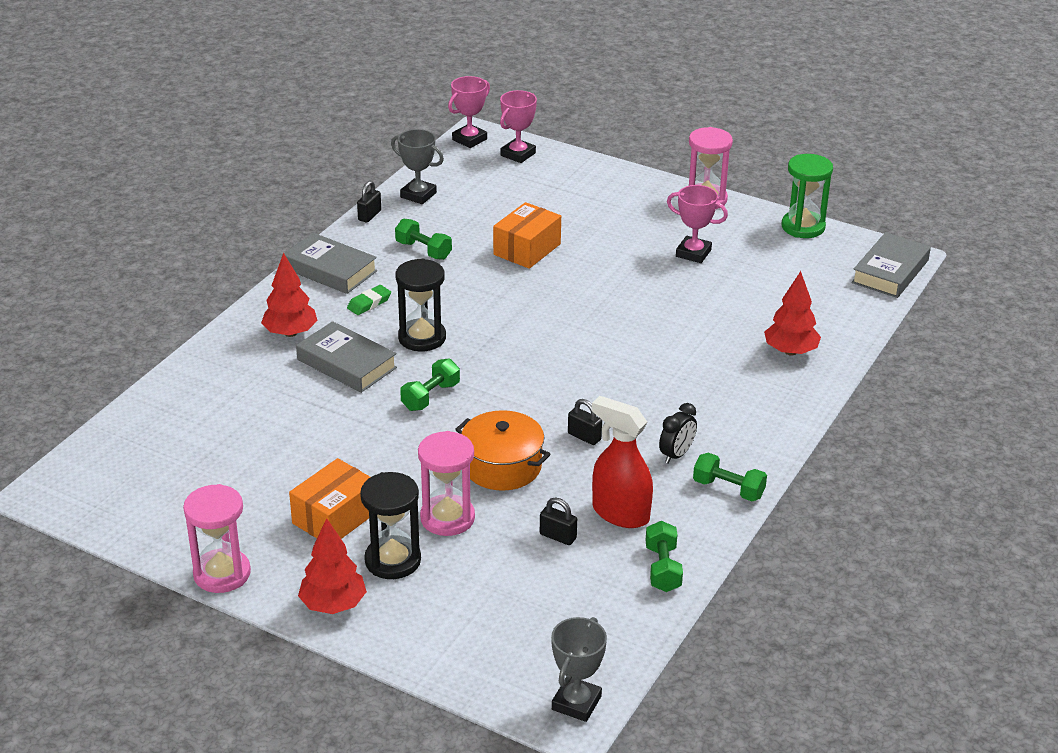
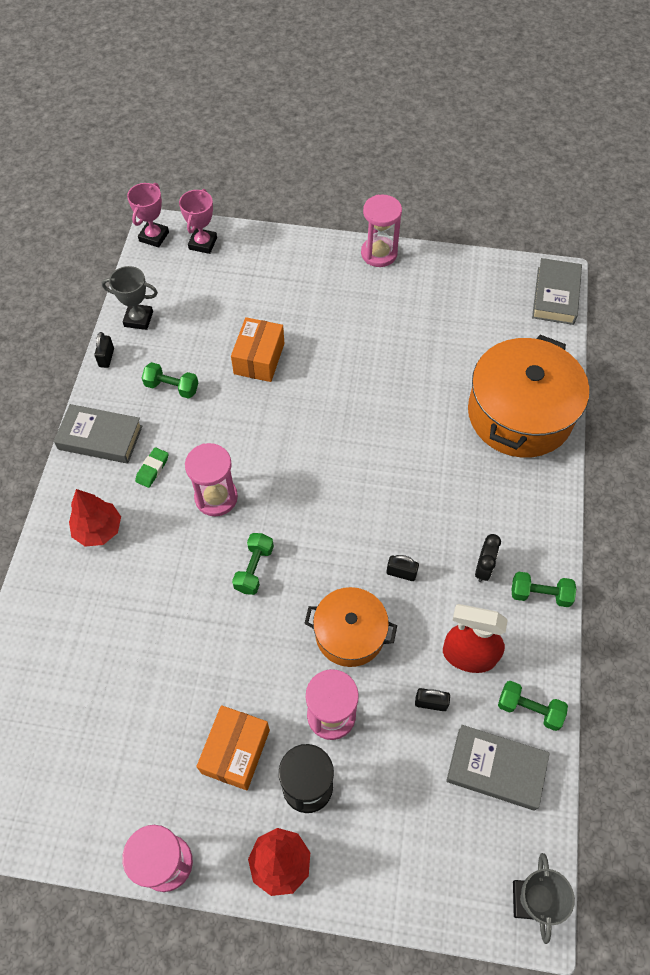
camera: 20 degrees left, 25 degrees up
(347, 363) = (164, 552): grey book -> grey book (496, 768)
(422, 338) = (216, 497): black hourglass -> pink hourglass
(662, 568) = (529, 709): green dumbbell -> green dumbbell turned 45 degrees counterclockwise
(693, 253) = (396, 321): pink trophy -> none
(790, 351) = (519, 414): red tree -> orange pot
(803, 227) = (468, 264): green hourglass -> none

